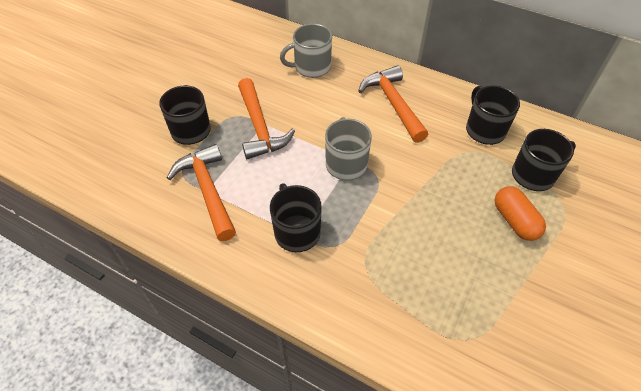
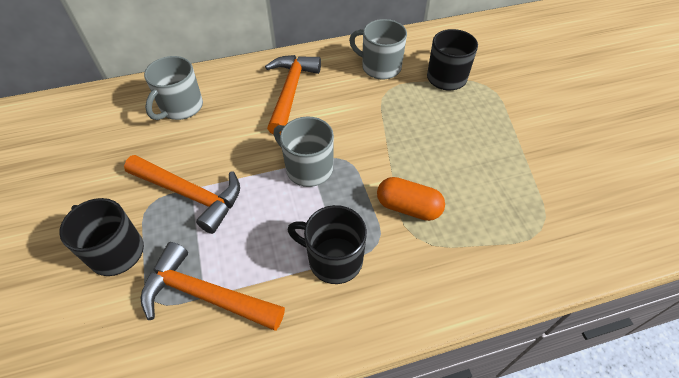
camera: 45 degrees left, 0 degrees up
(393, 104) = (290, 92): orange hammer -> orange hammer turned 75 degrees clockwise
(484, 130) = (380, 67): black mug -> grey mug
(514, 221) = (472, 118): orange capsule -> orange capsule (408, 207)

